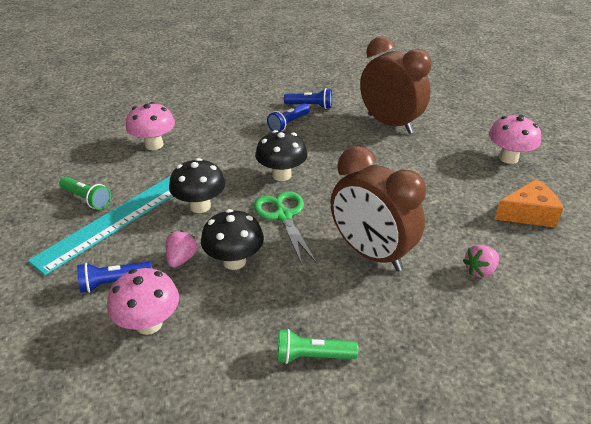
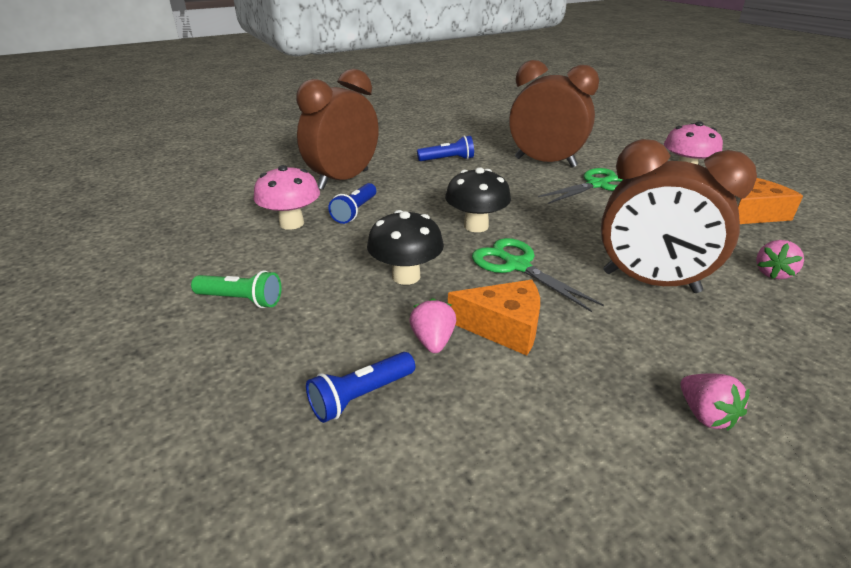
camera: 20 degrees left, 5 degrees down
(114, 221) = (302, 318): turquoise ruler -> none
(149, 324) = (457, 438): pink mushroom -> none
(215, 111) = (343, 180): none -> brown clock
(234, 261) = (503, 327): black mushroom -> orange cheese
(288, 124) = (438, 178): blue flashlight -> blue flashlight (355, 211)
(312, 356) = (705, 415): green flashlight -> pink strawberry
(414, 156) = (597, 185): none -> green scissors

